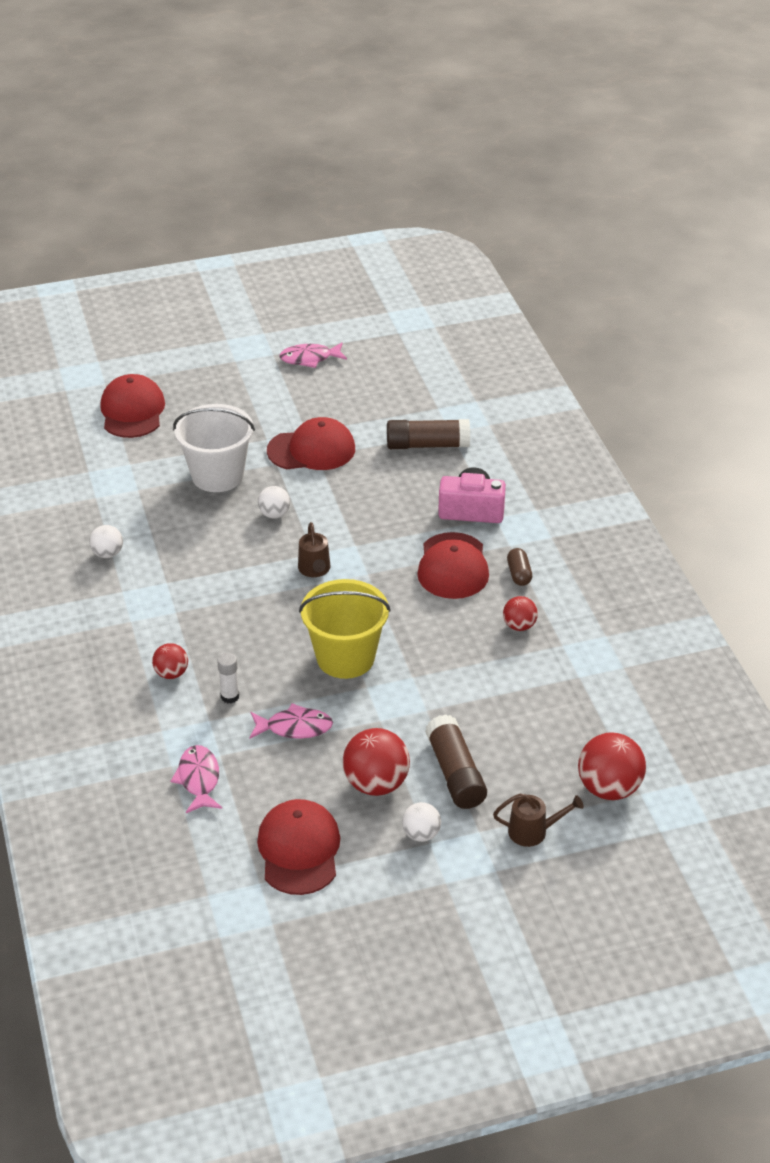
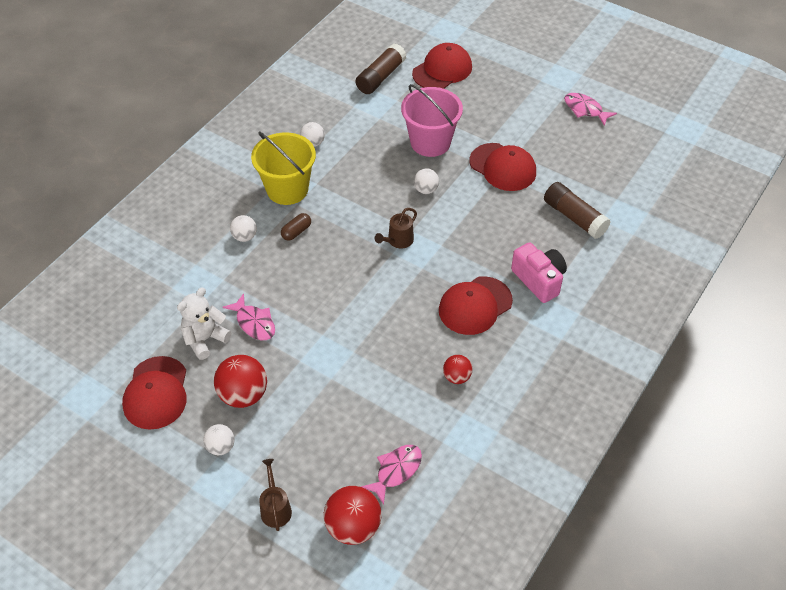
camera: 50 degrees right, 10 degrees up
(171, 673) = (244, 237): red ball -> white ball
(199, 779) = (172, 307): pink fish -> pink fish (396, 471)
(217, 475) = (430, 142): white bucket -> pink bucket
(230, 696) = (251, 275): white glue stick -> none
(272, 776) = (205, 339): none -> white teddy bear
(299, 850) = (156, 393): red cap -> red cap turned 135 degrees clockwise
(345, 657) = (337, 307): yellow bucket -> yellow bucket (287, 189)
(455, 773) = (289, 430): brown glue stick -> brown glue stick (380, 77)
(519, 574) = (505, 345): brown capsule -> brown capsule (296, 232)
(533, 831) = (275, 508): brown watering can -> brown watering can turned 150 degrees counterclockwise

